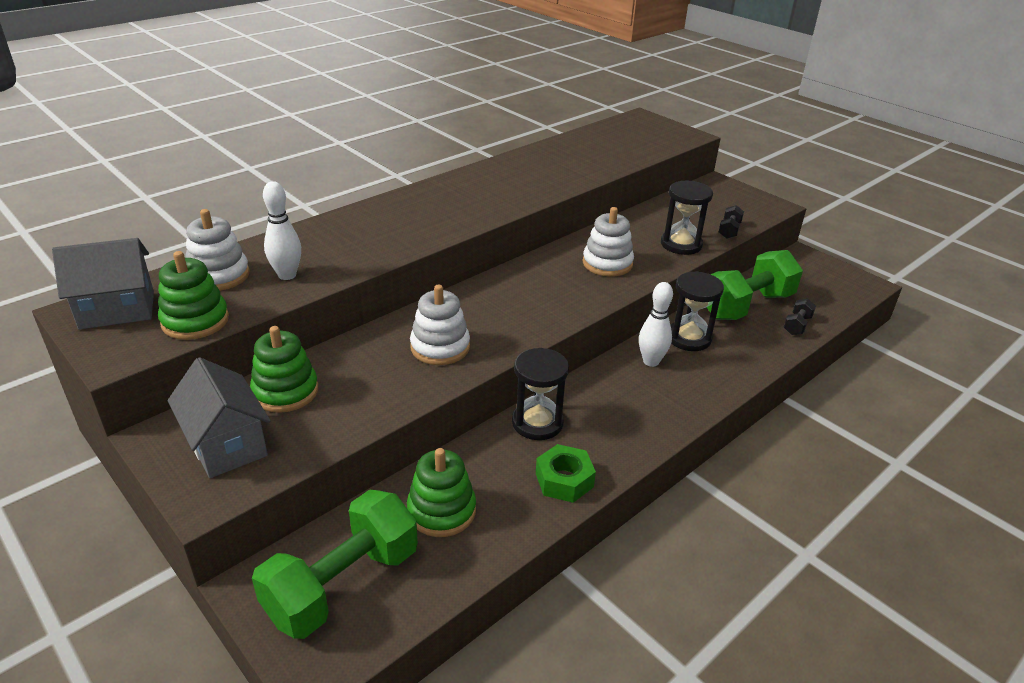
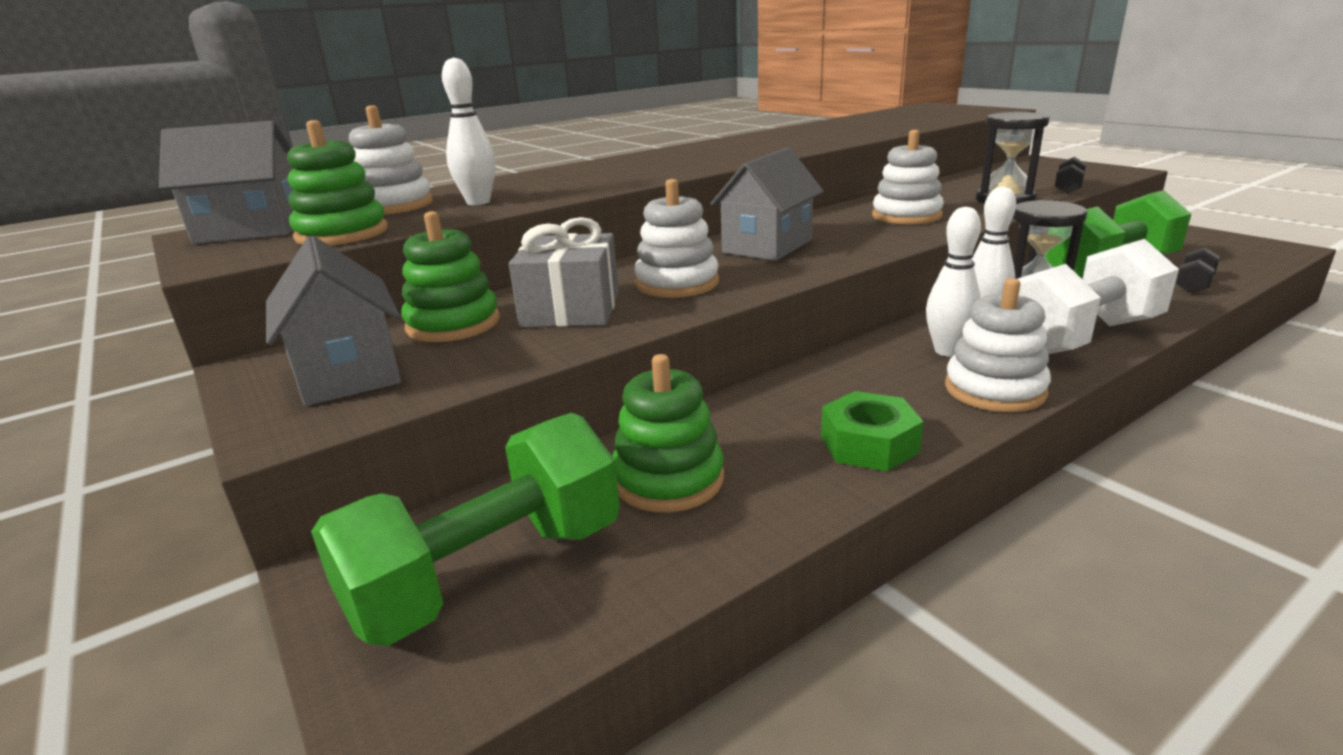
camera: 10 degrees right, 10 degrees down
(368, 376) = (571, 309): none -> grey gift
(504, 300) = (767, 246): none -> grey house
(537, 423) = (820, 382): black hourglass -> none
(623, 393) = (947, 351): none -> white bowling pin
(646, 431) = (994, 390): none -> white stacking toy
(709, 381) = (1079, 337): none -> white dumbbell

